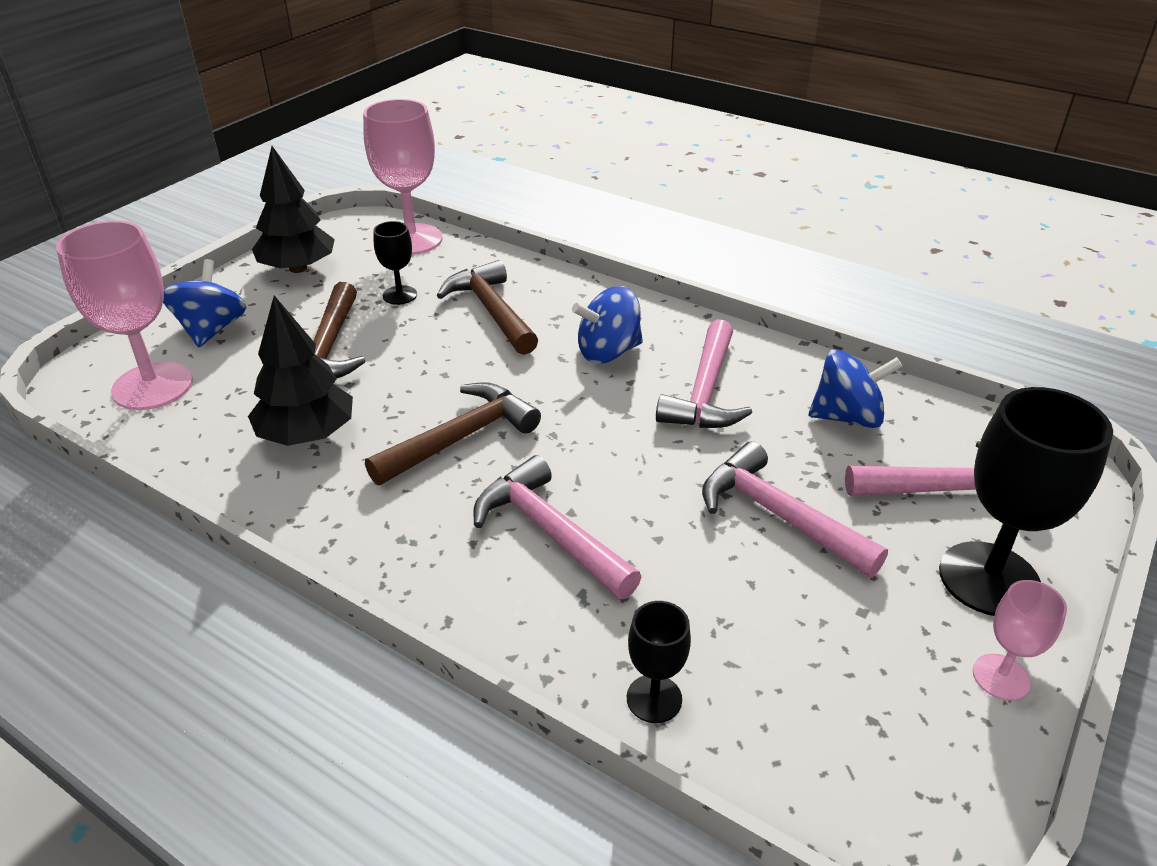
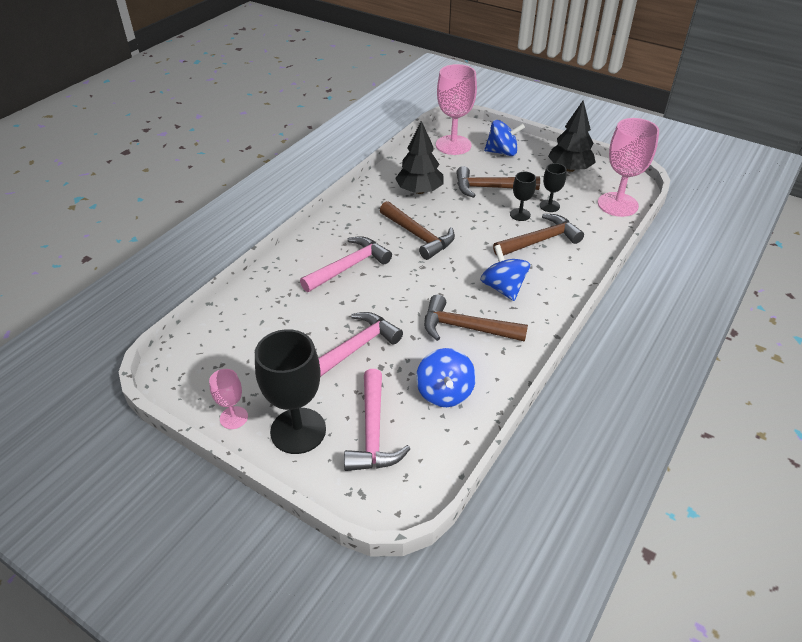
camera: 90 degrees right, 5 degrees up
(654, 698) = (248, 297): black goblet -> black goblet (520, 214)
(705, 392) = (466, 328): pink hammer -> brown hammer

